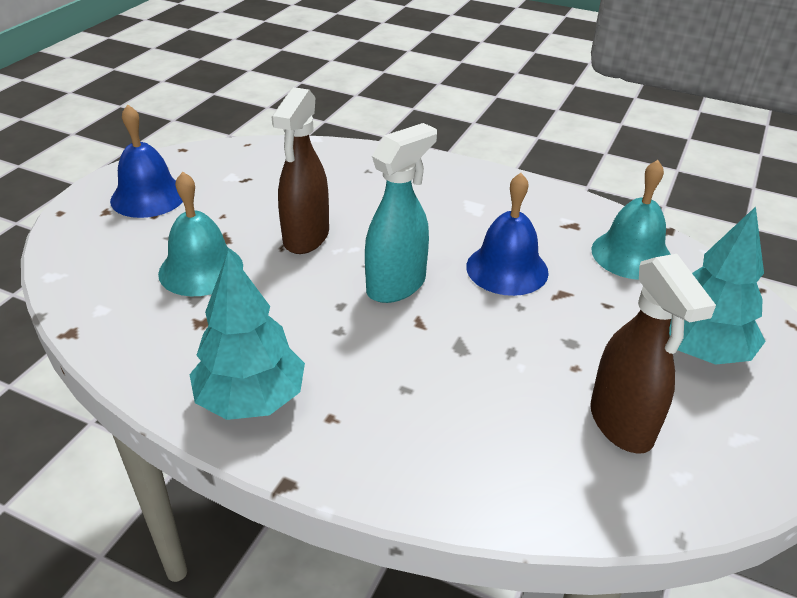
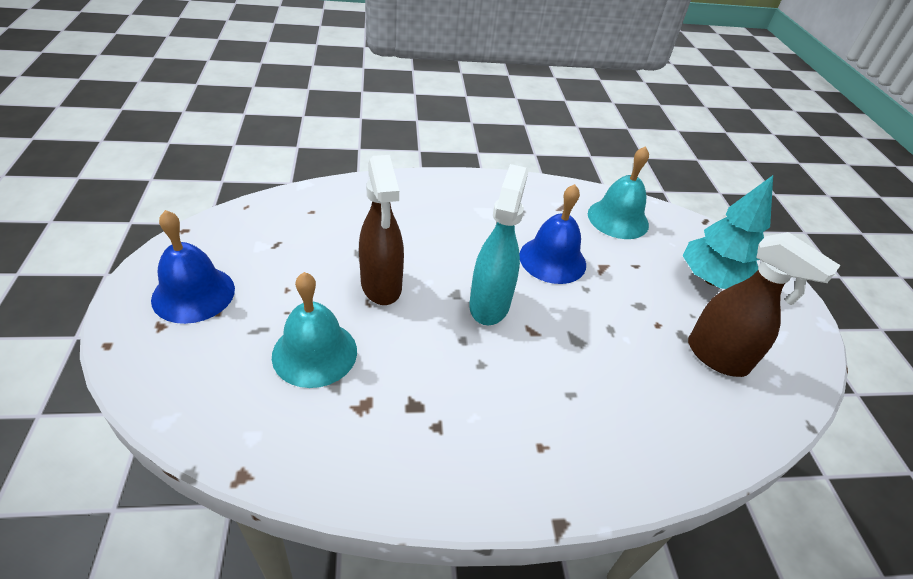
camera: 35 degrees left, 5 degrees up
(251, 399) = (468, 462): turquoise tree -> none

